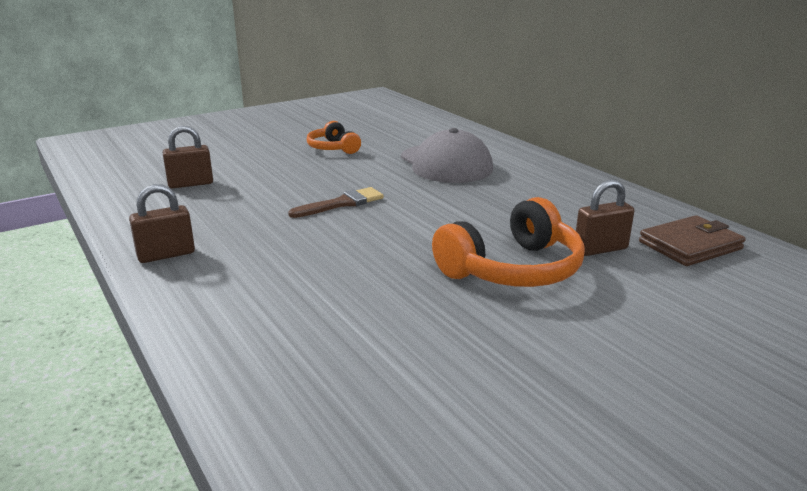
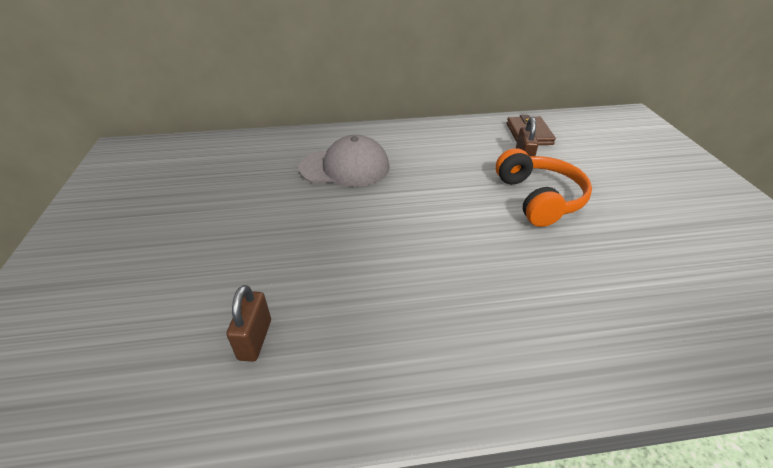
camera: 65 degrees left, 15 degrees up
(166, 255) = (441, 389): brown padlock -> none
(333, 148) = (248, 212): orange headphones -> none
(342, 203) = (388, 241): brown brush -> none

